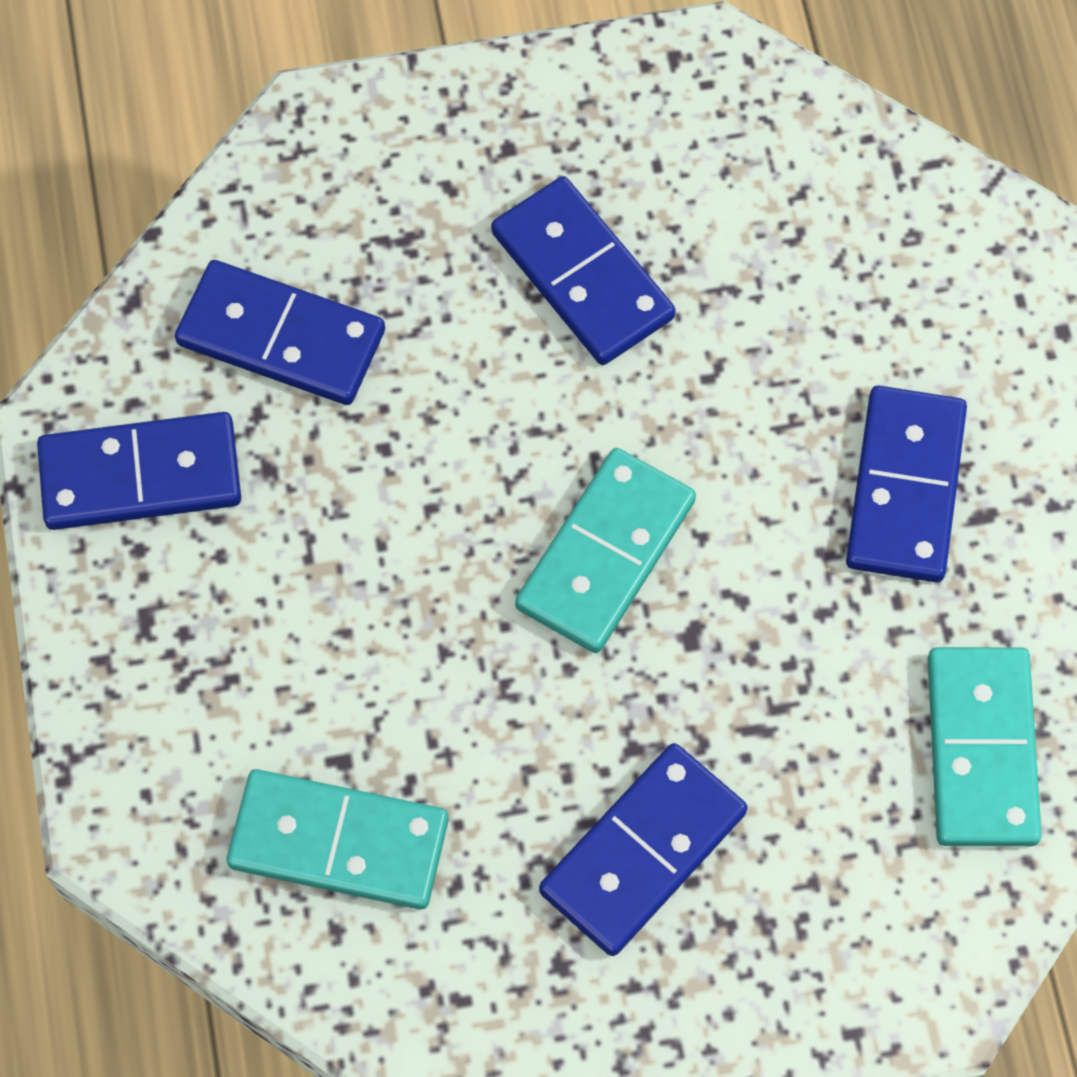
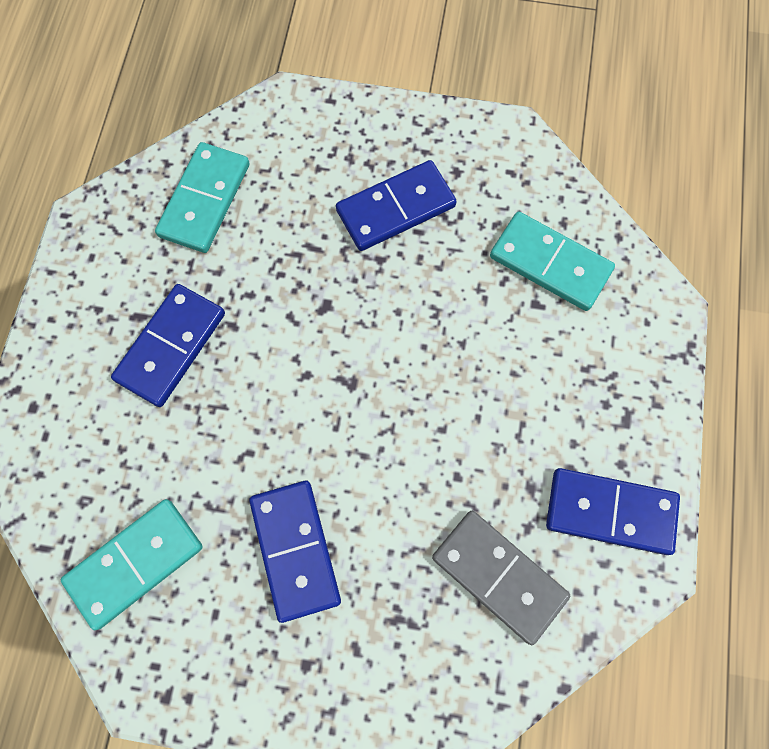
camera: 160 degrees left, 5 degrees up
(281, 337) = (499, 576): blue domino -> grey domino
(606, 554) = (352, 367): turquoise domino -> turquoise domino (135, 563)

